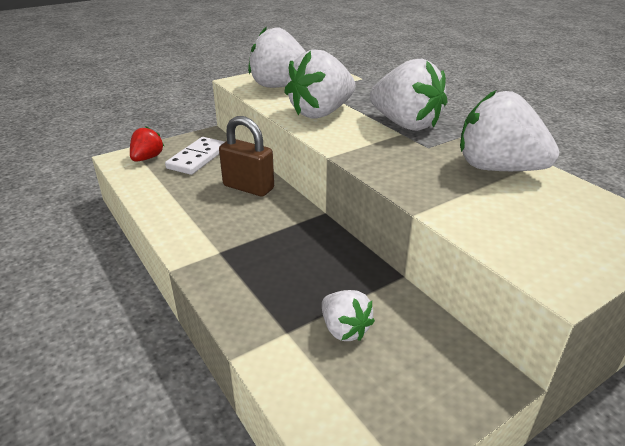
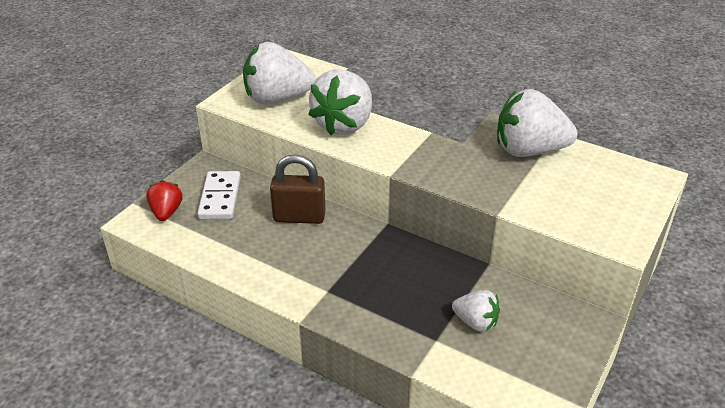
camera: 25 degrees left, 5 degrees up
(405, 124) = (428, 120): white strawberry -> none

